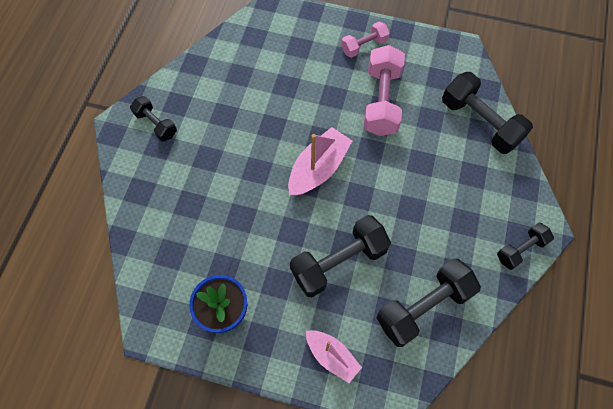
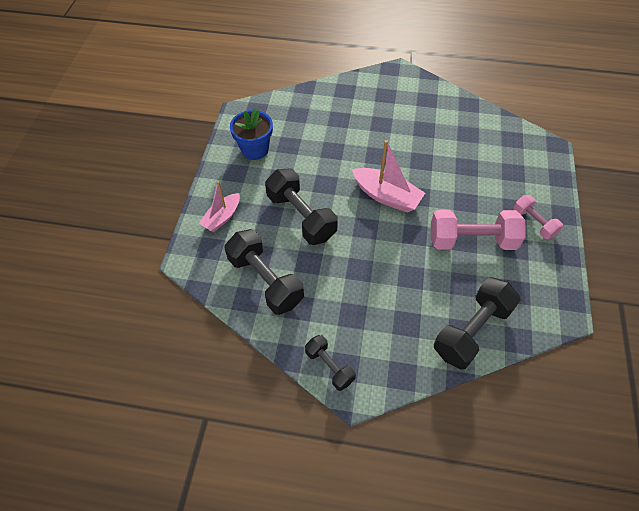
camera: 85 degrees right, 10 degrees down
(156, 124) = (404, 90): black dumbbell -> none

